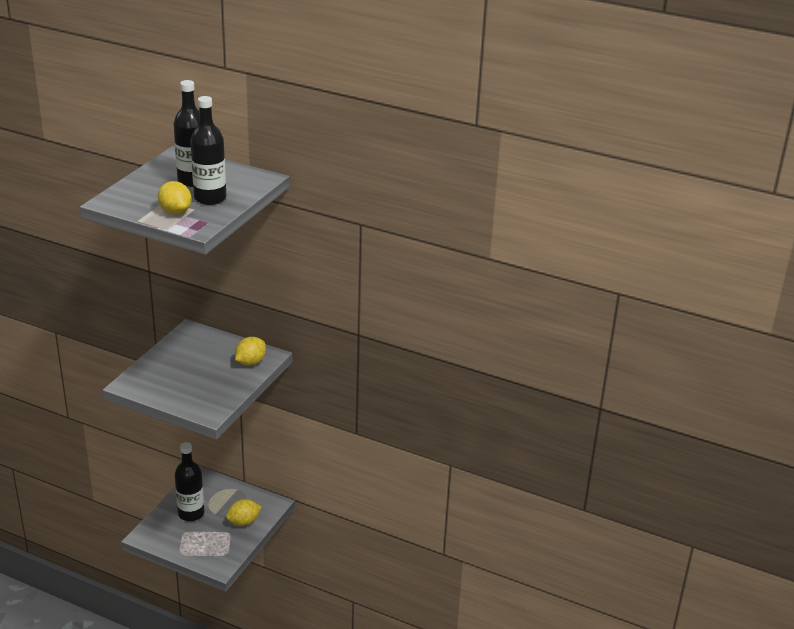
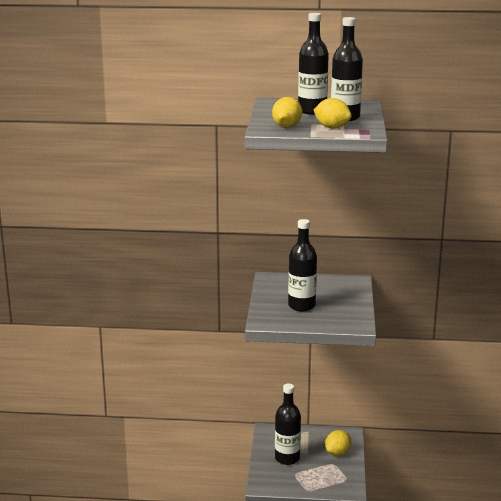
camera: 20 degrees left, 10 degrees down
(182, 374) = (301, 306): none -> black bottle
(250, 362) = (347, 287): yellow lemon -> yellow lemon (286, 126)

